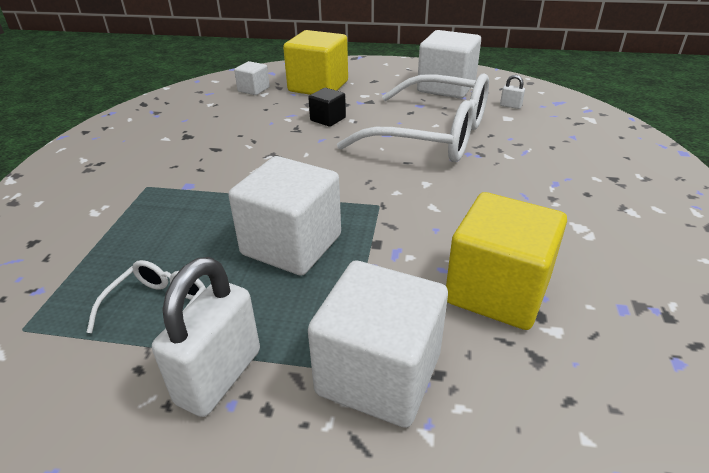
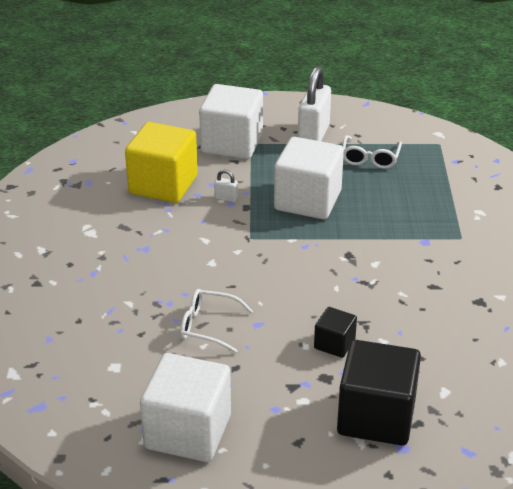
camera: 170 degrees right, 0 degrees up
(253, 89) = (465, 400): white cube -> none
(318, 86) = (376, 417): yellow cube -> black cube
(430, 135) = (209, 326): white glasses -> white glasses, size x0.44
(510, 106) = (105, 392): white padlock -> white padlock (226, 198)

